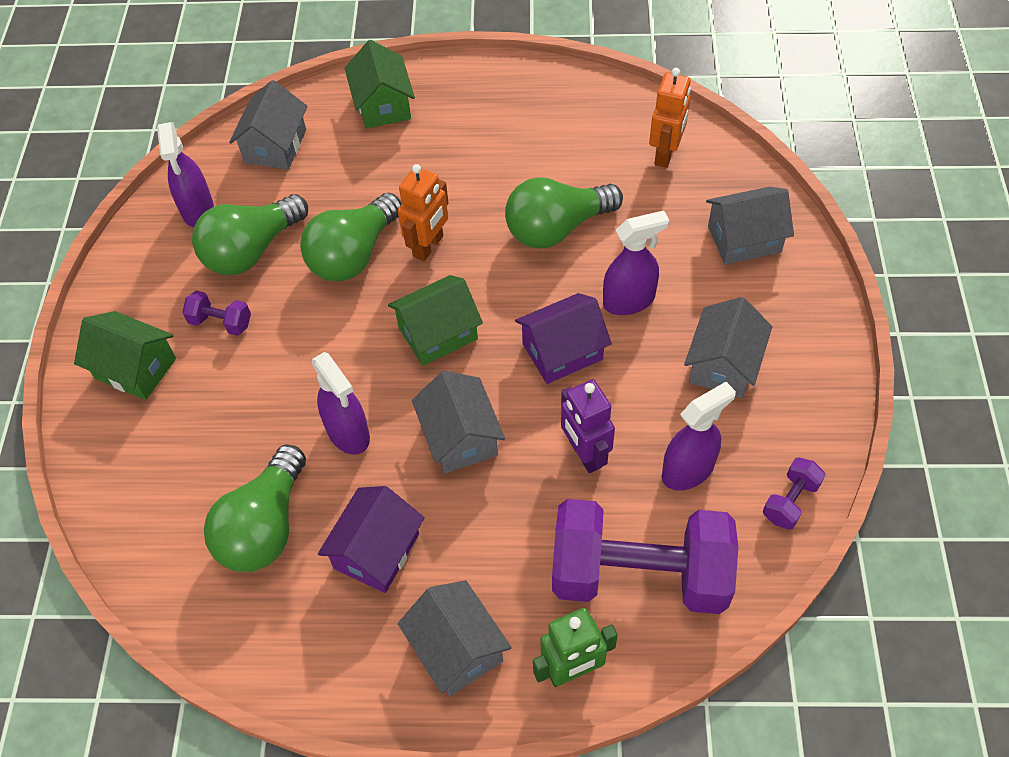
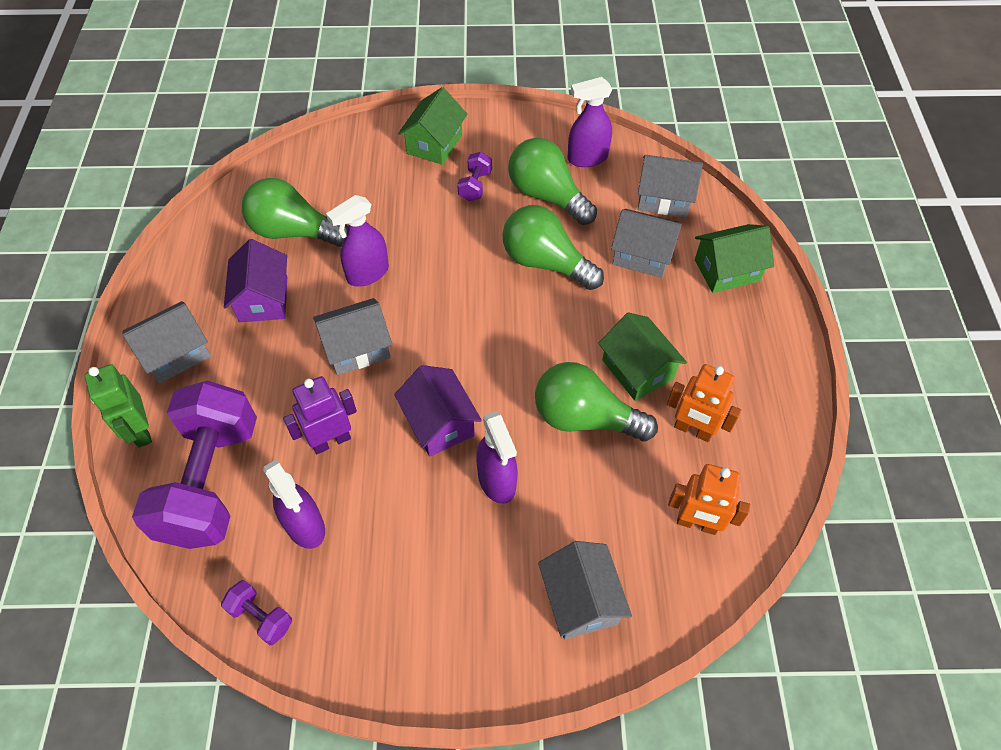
camera: 85 degrees right, 0 degrees up
(376, 551) = (263, 299): purple house -> purple house turned 60 degrees clockwise
(428, 246) = (557, 315): orange robot -> orange robot (693, 430)
(438, 333) = (461, 327): green house -> green house (637, 370)
(557, 228) = (585, 418): green light bulb -> green light bulb turned 45 degrees counterclockwise
(723, 365) = (418, 566): grey house -> grey house (642, 255)

